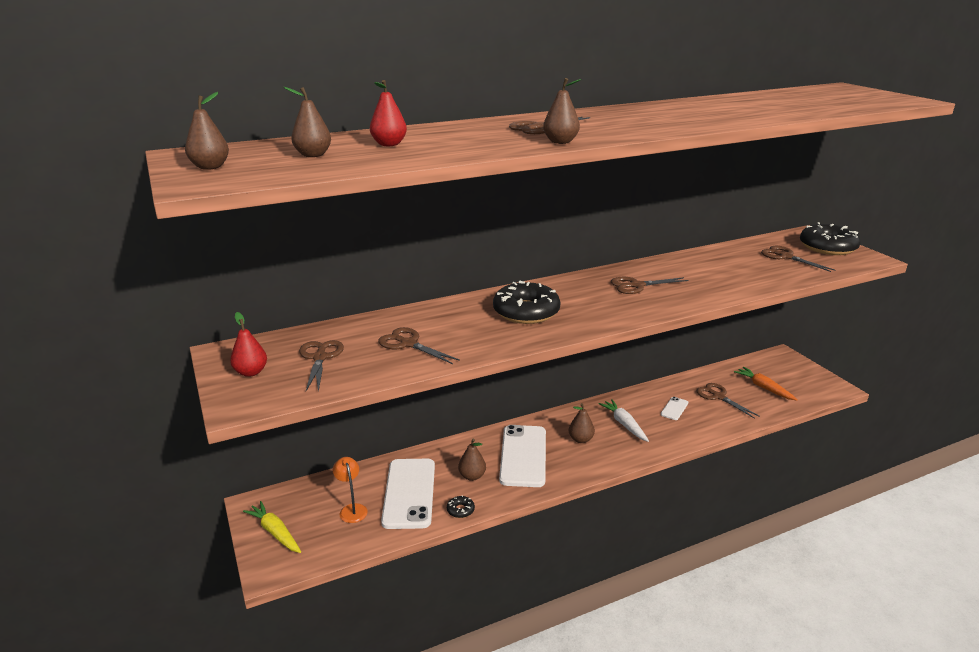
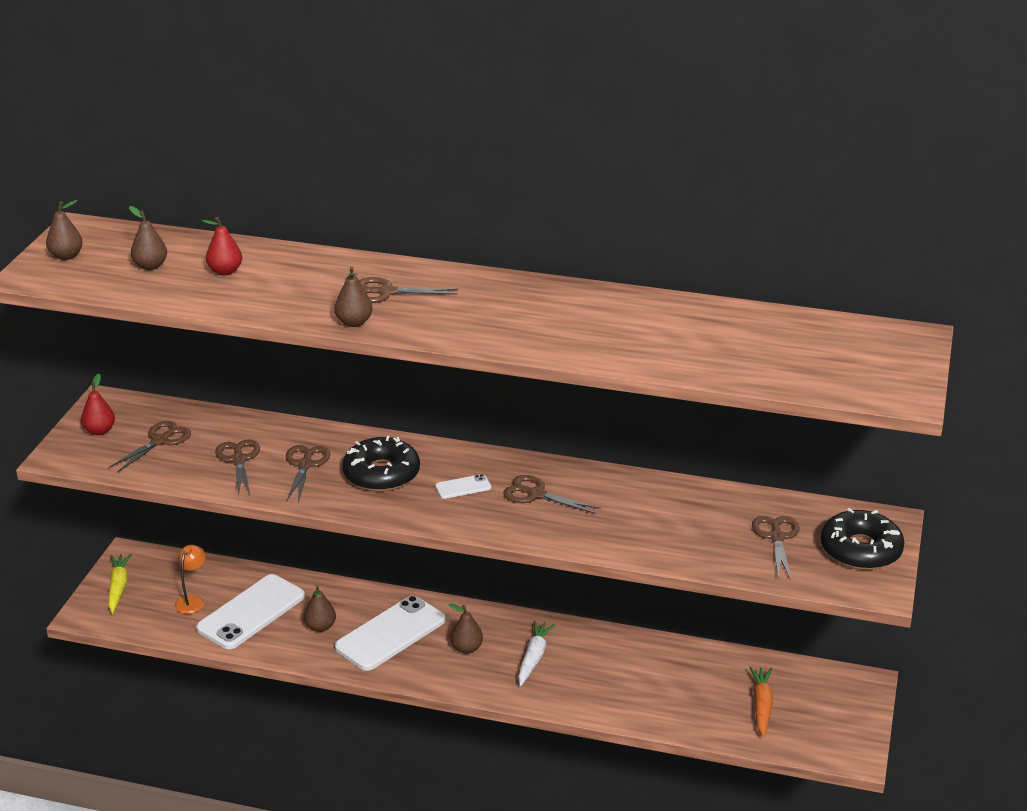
camera: 40 degrees right, 5 degrees up
(460, 510) = (271, 651): black donut -> none
(674, 408) = (614, 671): white phone -> white phone (463, 487)
(718, 396) = (688, 686): brown scissors -> brown scissors (305, 465)

